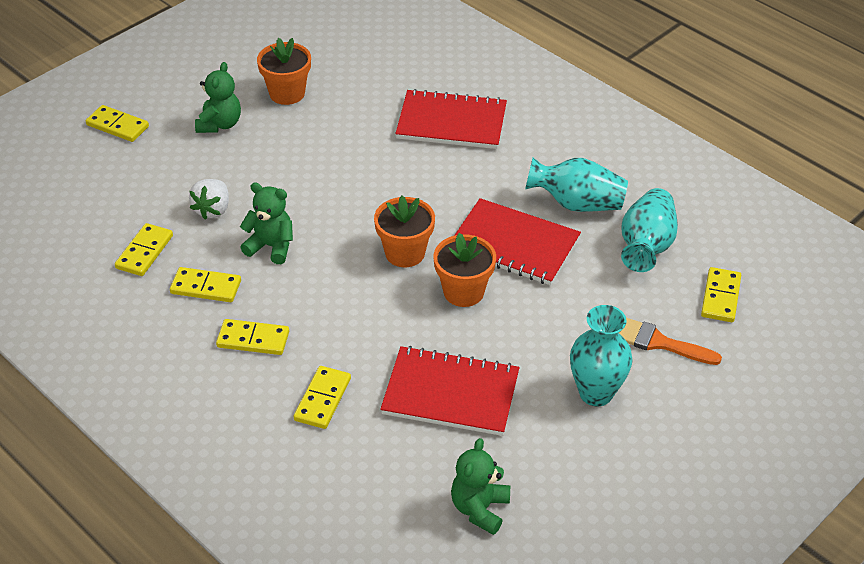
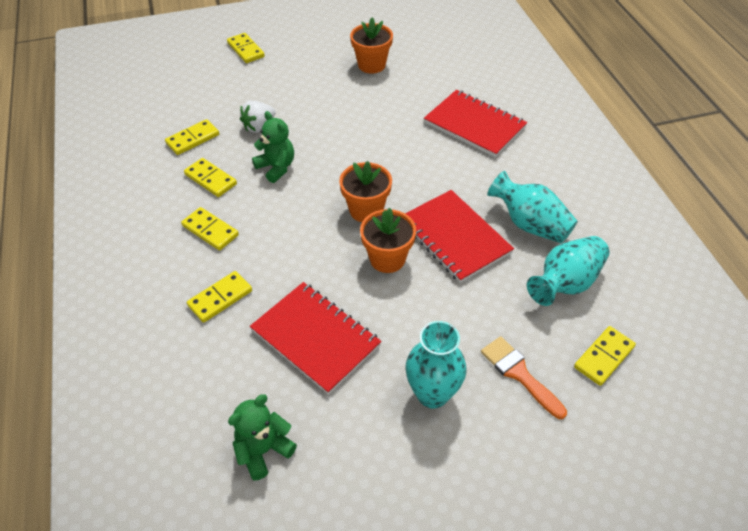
camera: 30 degrees right, 5 degrees up
(220, 124) = (310, 71): green teddy bear -> none

